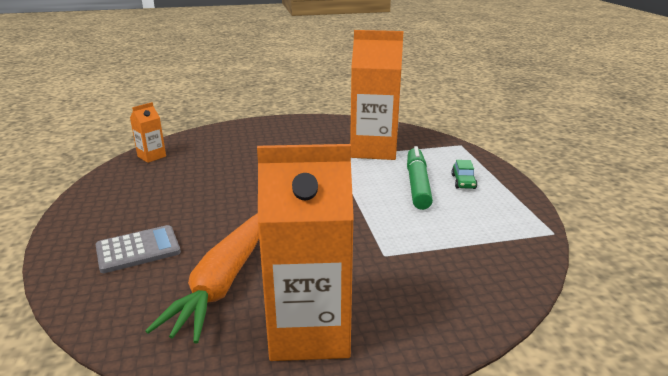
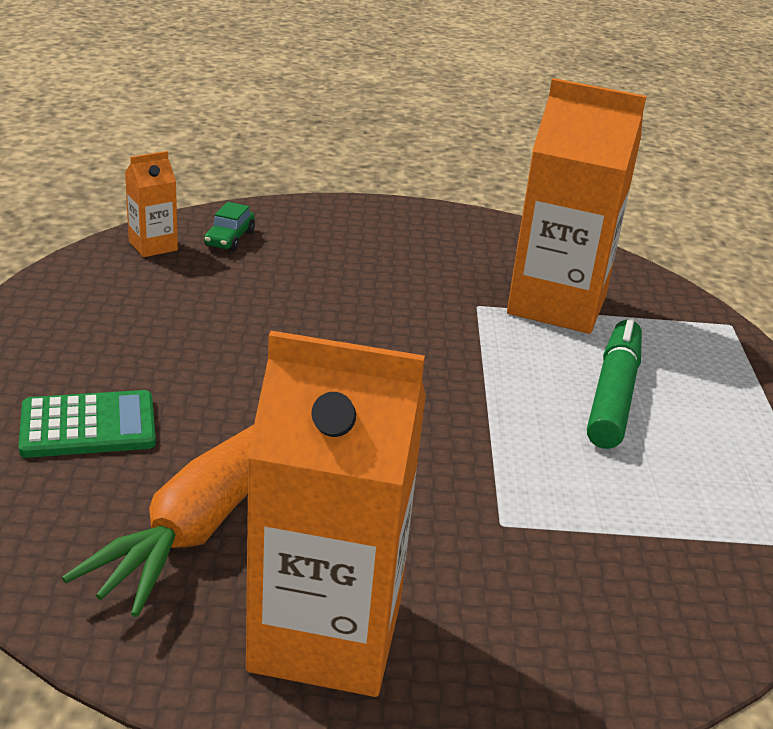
camera: 10 degrees right, 5 degrees up
(138, 250) = (88, 426): grey calculator -> green calculator
(463, 182) = (704, 405): green car -> green car (229, 238)

